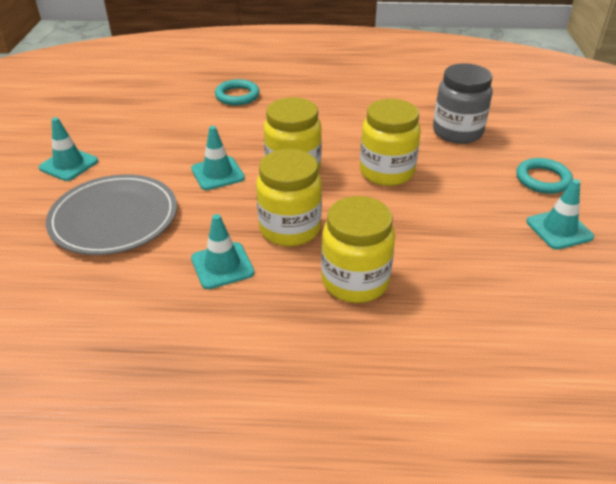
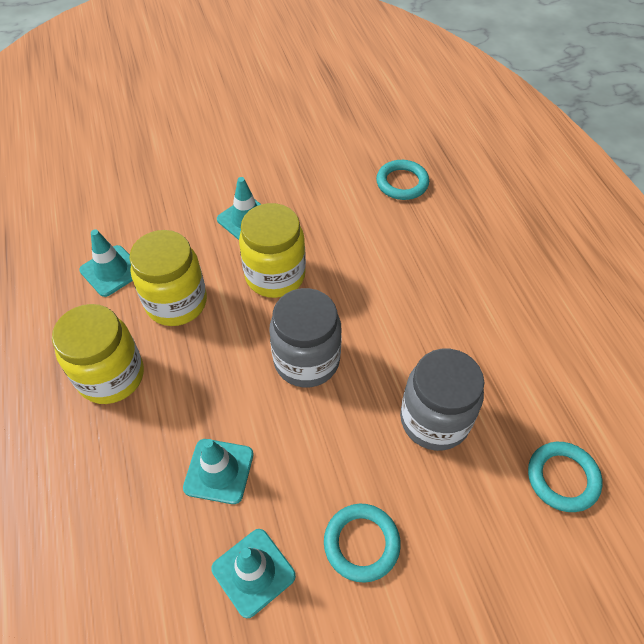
camera: 70 degrees right, 15 degrees up
(69, 164) = (221, 119): turquoise traffic cone -> turquoise traffic cone (219, 471)
(114, 218) = (156, 178): grey plate -> none
(386, 172) = (306, 360): yellow jar -> grey jar
(510, 101) = (562, 478): none -> turquoise ring

